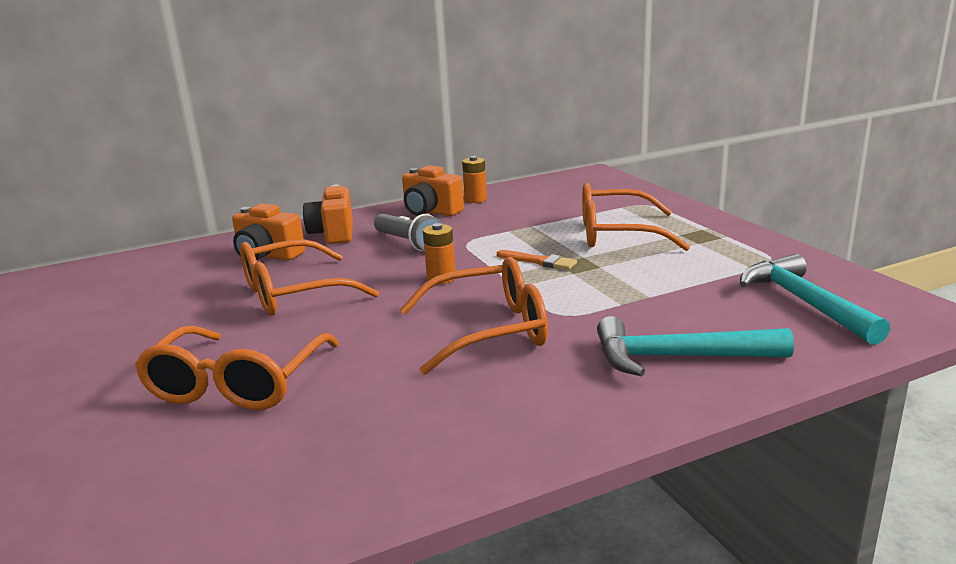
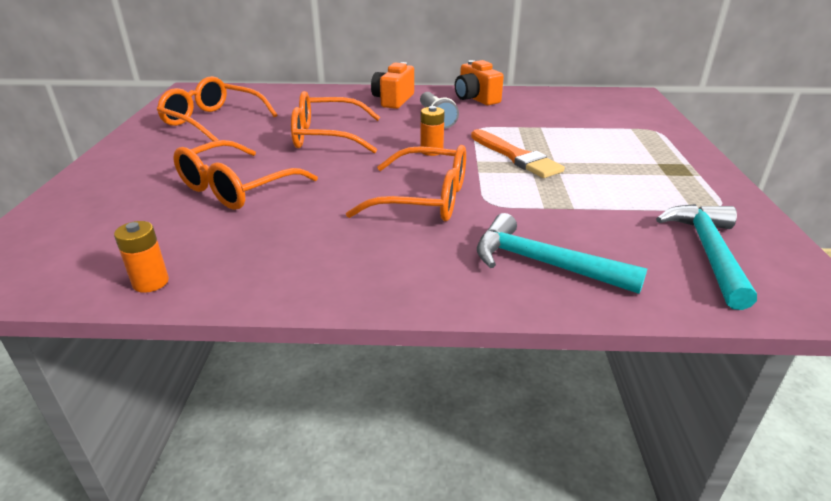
camera: 25 degrees right, 10 degrees up
(267, 255) = (337, 106): orange camera -> none
(475, 199) = (518, 96): orange battery -> orange battery (151, 282)
(539, 261) = (515, 156): orange brush -> orange brush, size x1.69
(618, 234) = (603, 150): orange glasses -> orange glasses (213, 121)

